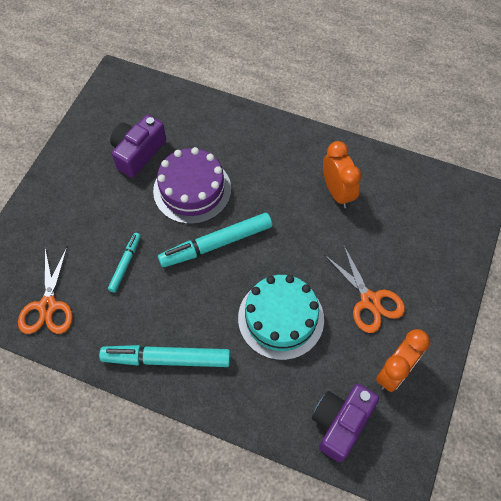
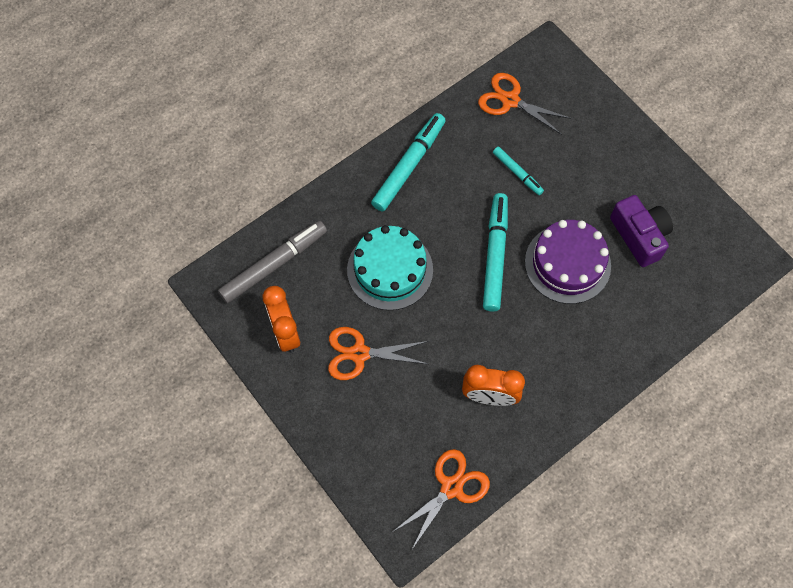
camera: 120 degrees right, 5 degrees up
(340, 423) = (274, 265): purple camera -> grey marker
(421, 184) = (451, 487): none -> orange scissors

